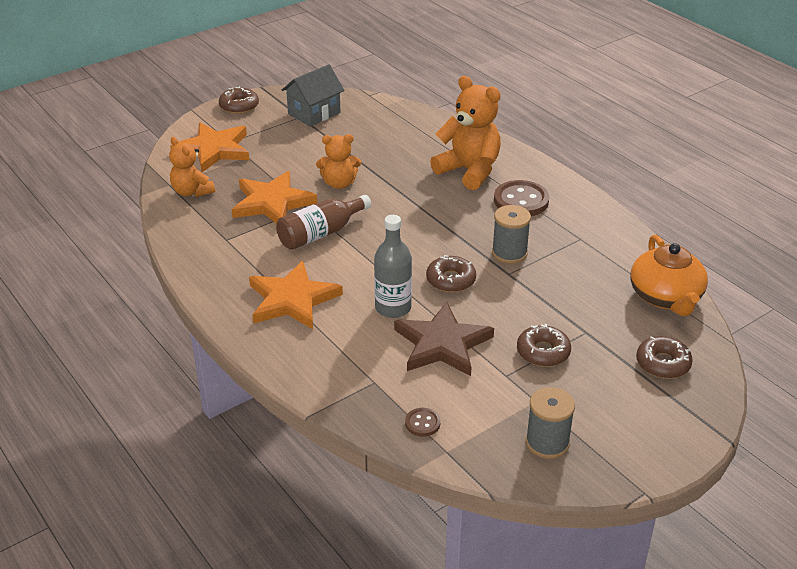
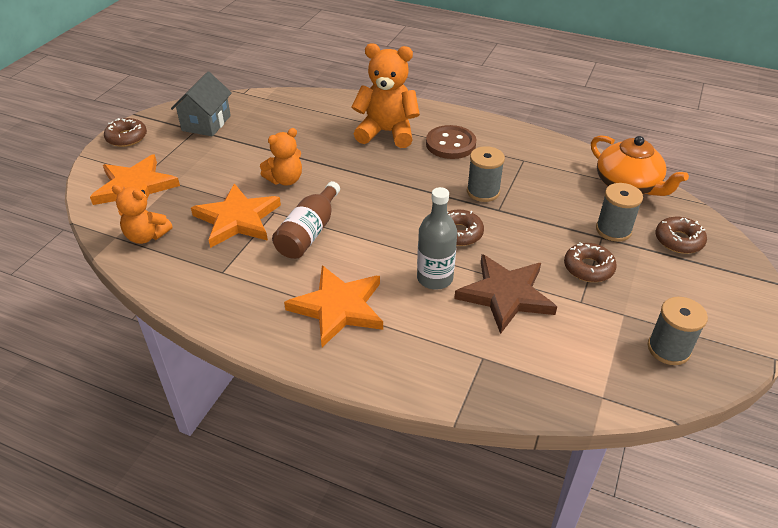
camera: 30 degrees left, 5 degrees up
(422, 423) = (559, 379): brown button -> none
(604, 330) = (613, 230): none -> grey spool

